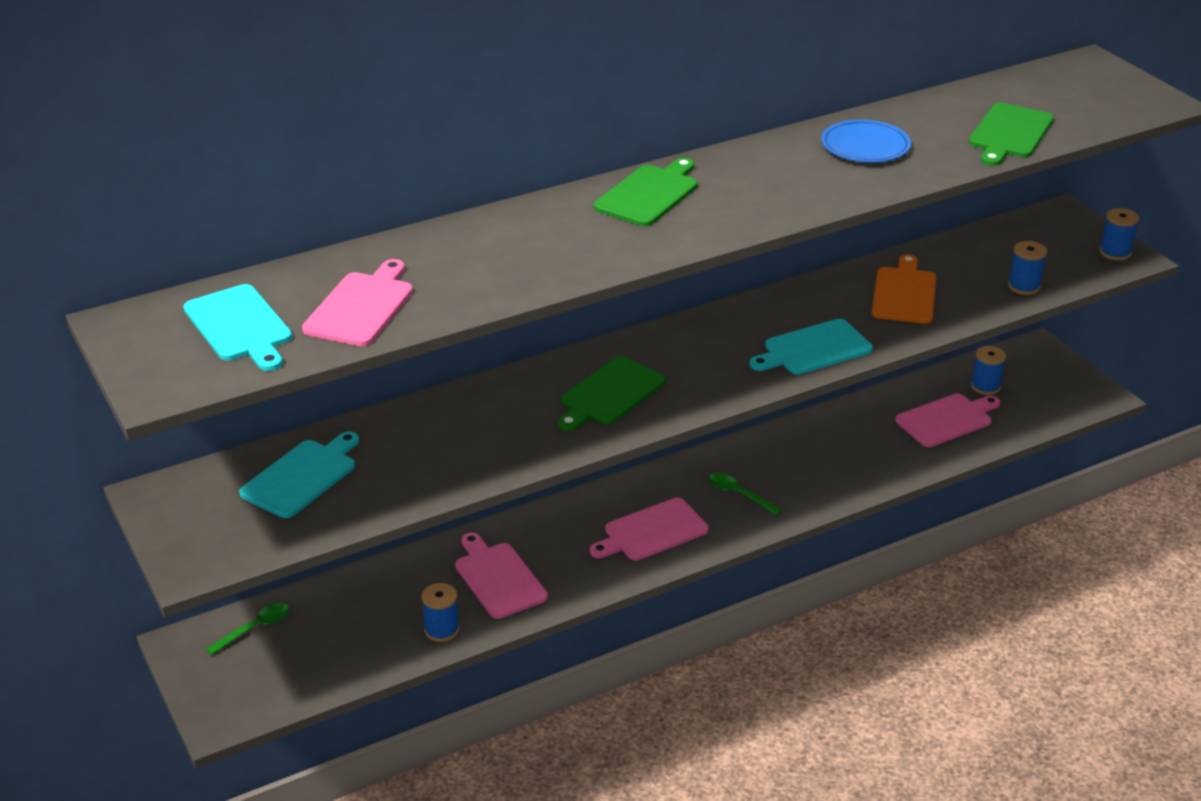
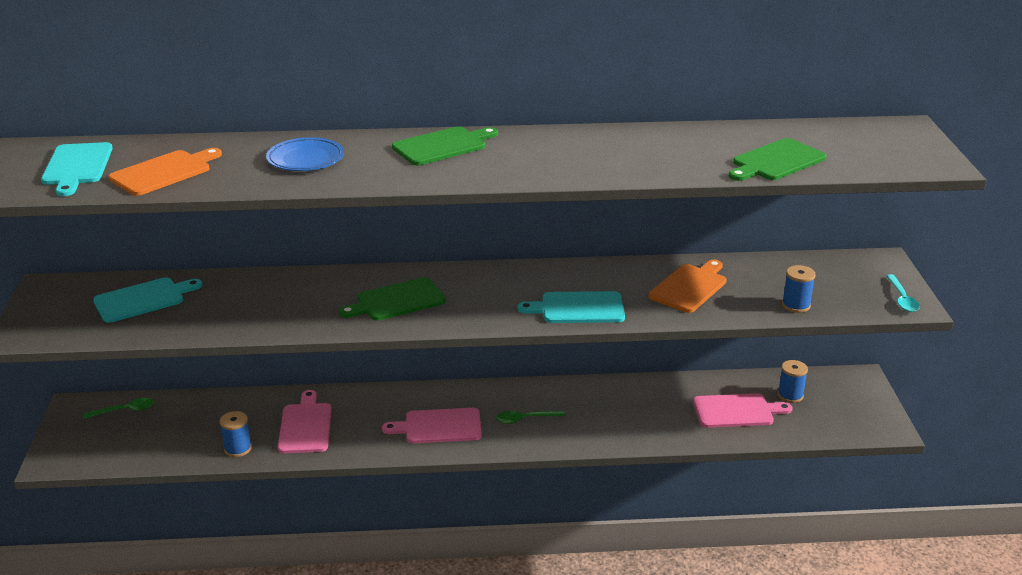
camera: 25 degrees right, 5 degrees down
(361, 307) = (164, 172): pink cutting board -> orange cutting board
(739, 494) = (525, 419): green spoon -> green spoon turned 75 degrees counterclockwise
(865, 146) = (645, 147): blue plate -> blue plate (305, 159)
(1115, 252) = (902, 299): blue spool -> turquoise spoon

